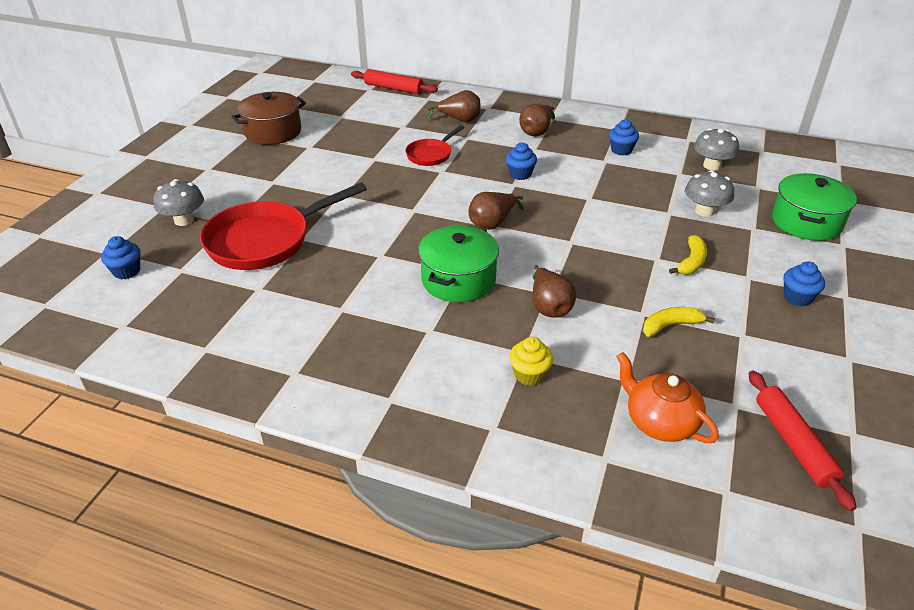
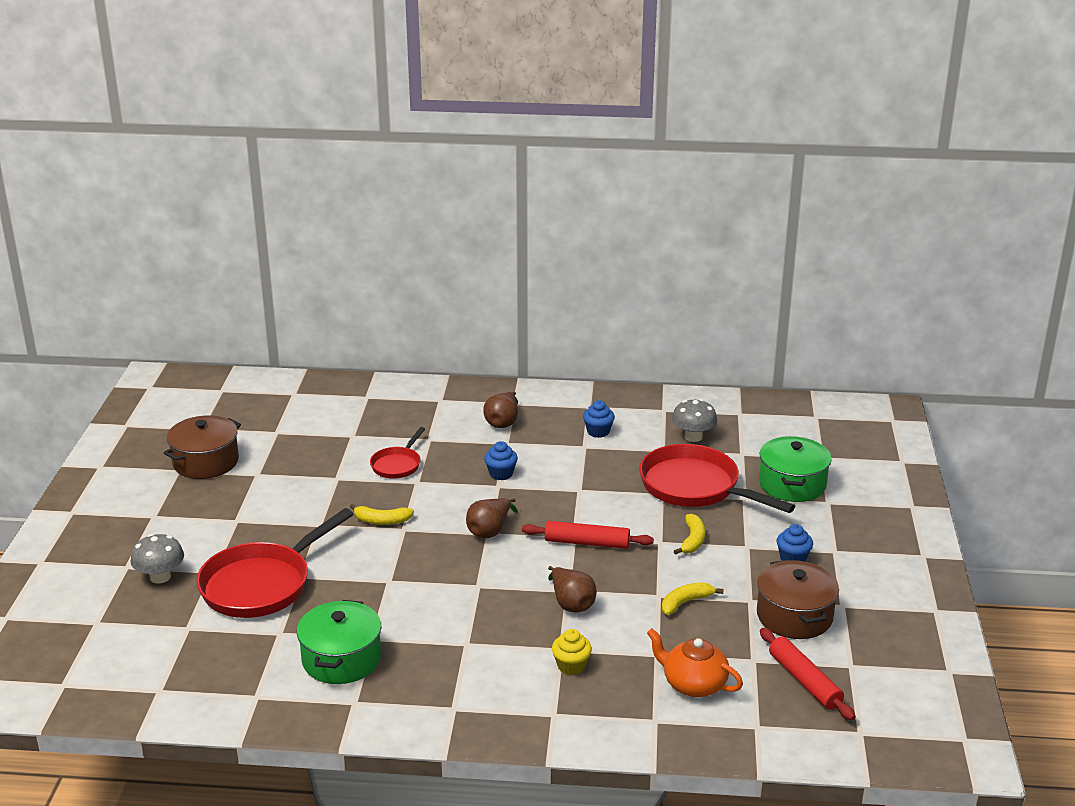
camera: 15 degrees left, 10 degrees down
(127, 271) = (130, 638): blue cupcake -> none
(394, 88) = (322, 388): red rolling pin -> red rolling pin (587, 543)
(397, 200) = (382, 521): none -> yellow banana
(458, 279) = (476, 592): green pot -> green pot (341, 659)
(459, 120) = (413, 419): brown pear -> none
(704, 211) = (695, 487): grey mushroom -> red pan
(791, 362) = (794, 616): none -> brown pot

